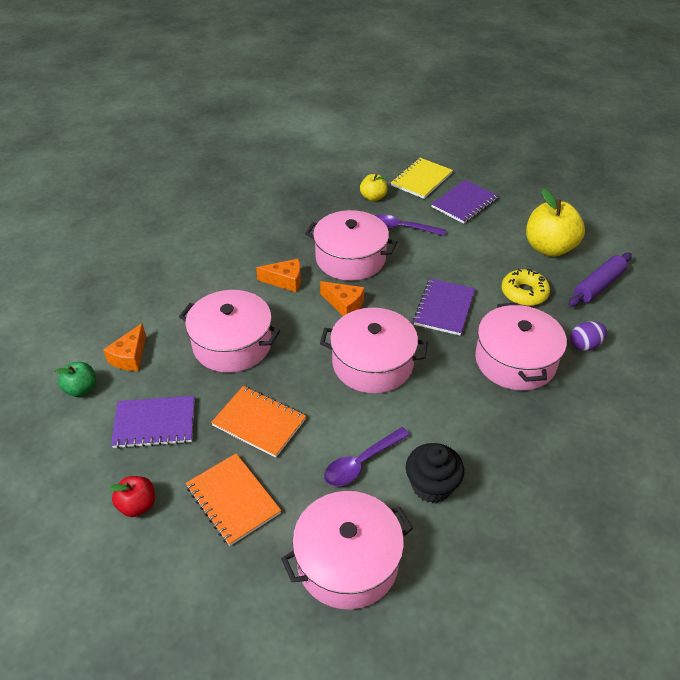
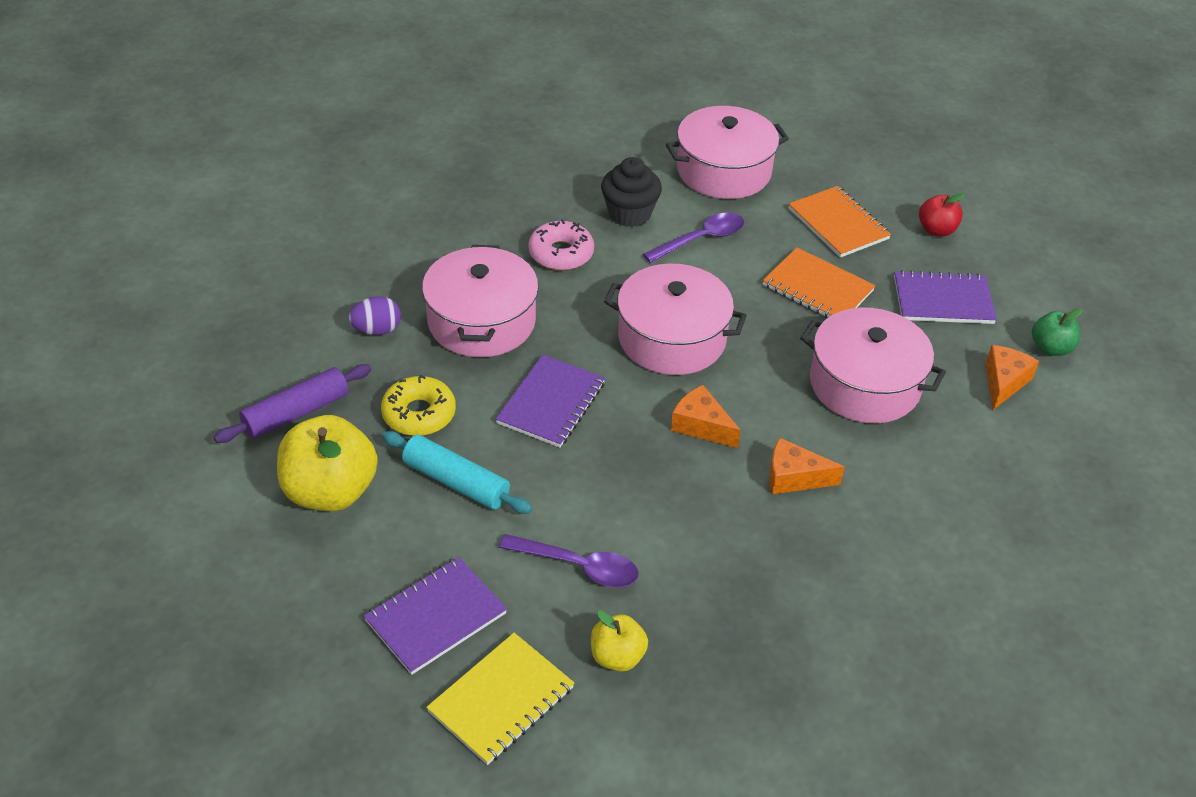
camera: 175 degrees left, 0 degrees up
(350, 258) = (682, 509): pink pot -> none
(479, 431) = (561, 253): none -> pink donut
(482, 259) = (456, 482): none -> turquoise rolling pin

